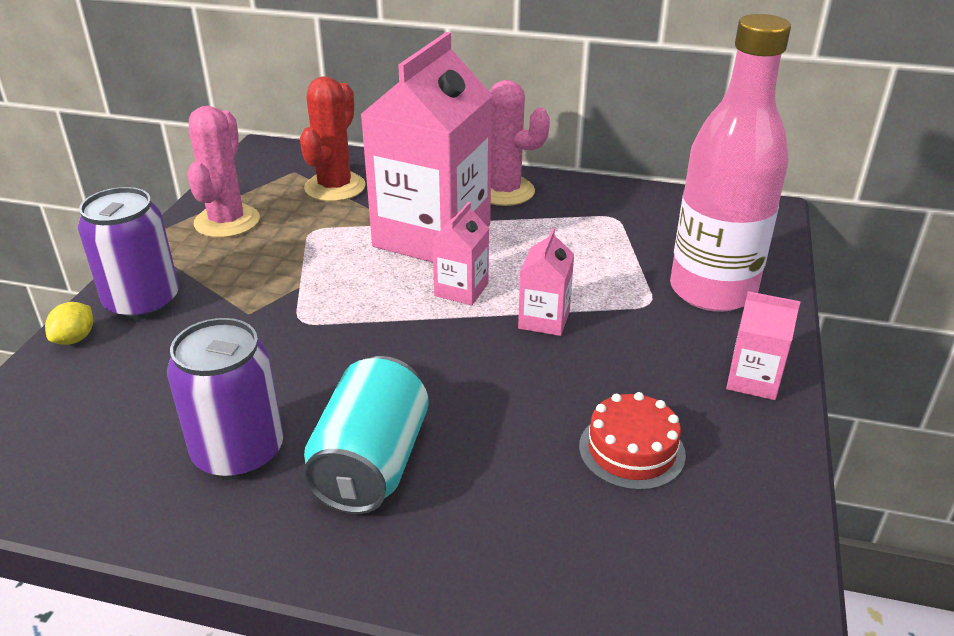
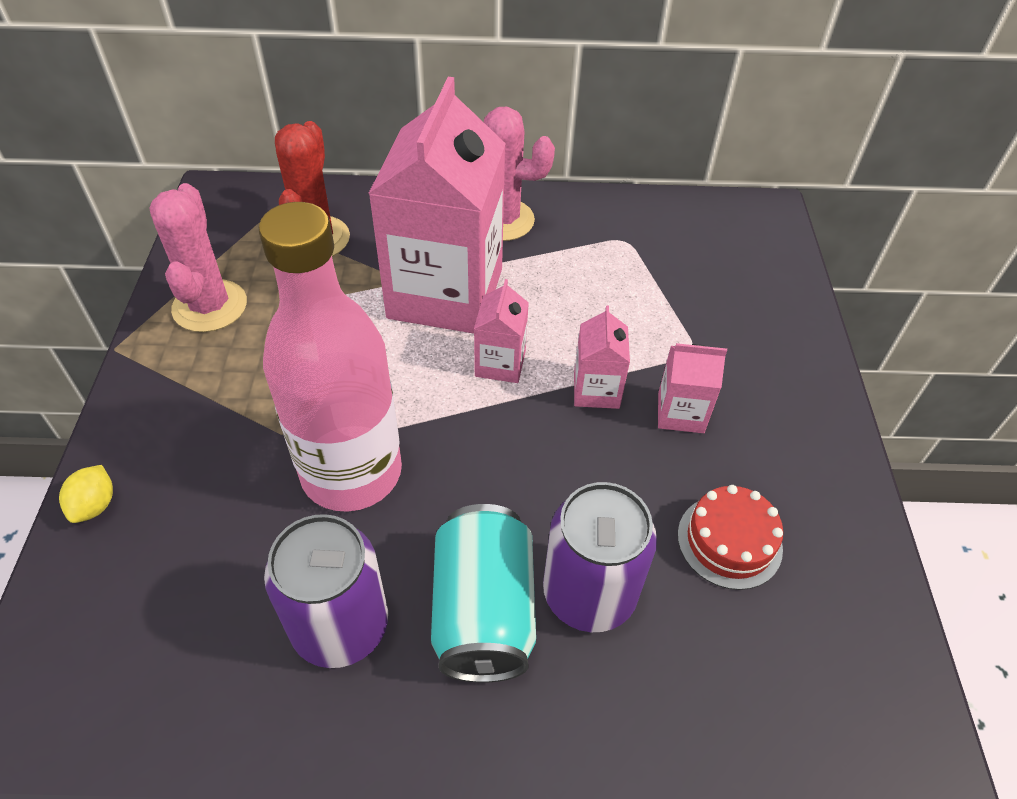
camera: 15 degrees left, 15 degrees up
(142, 302) = (155, 439): purple can -> purple can (589, 593)
(712, 291) = (746, 325): pink bottle -> pink bottle (351, 472)
(753, 380) = (815, 432): pink carton -> pink carton (680, 413)

